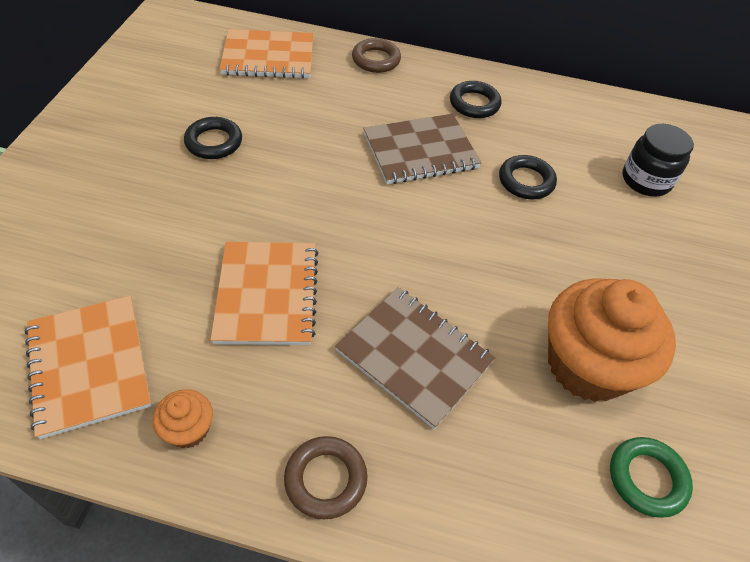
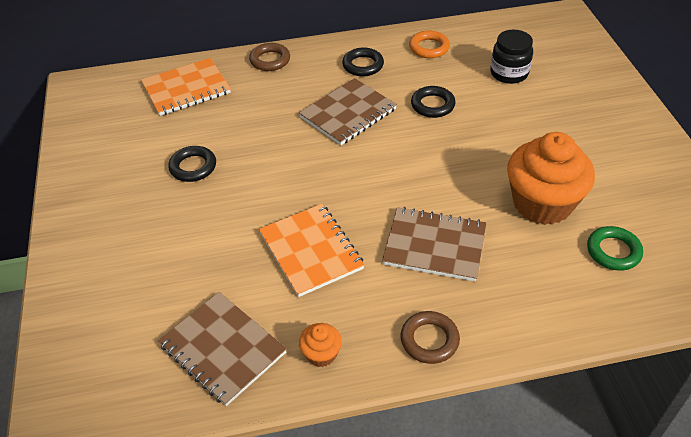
camera: 20 degrees left, 5 degrees down
(89, 366) = (223, 349): orange notebook -> brown notebook
(565, 113) = (429, 48): none -> orange ring

